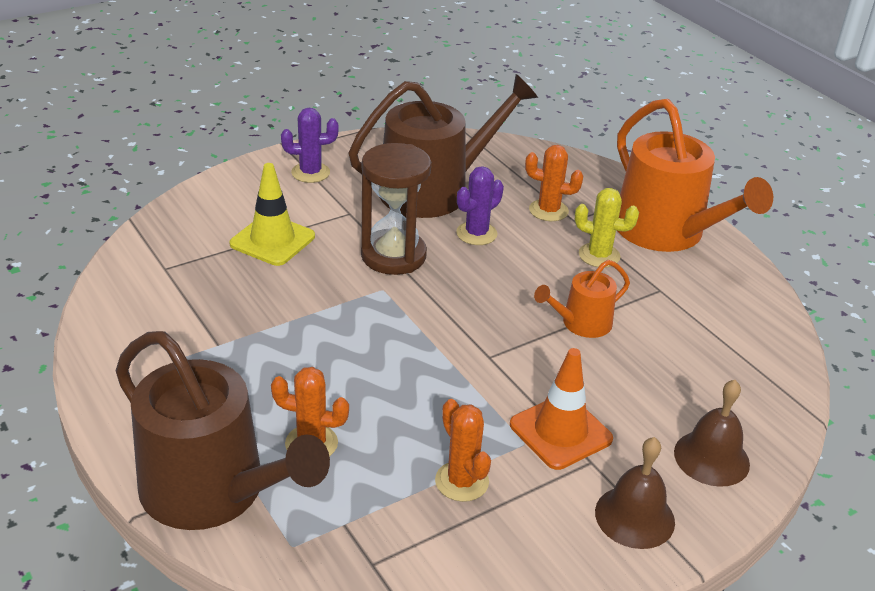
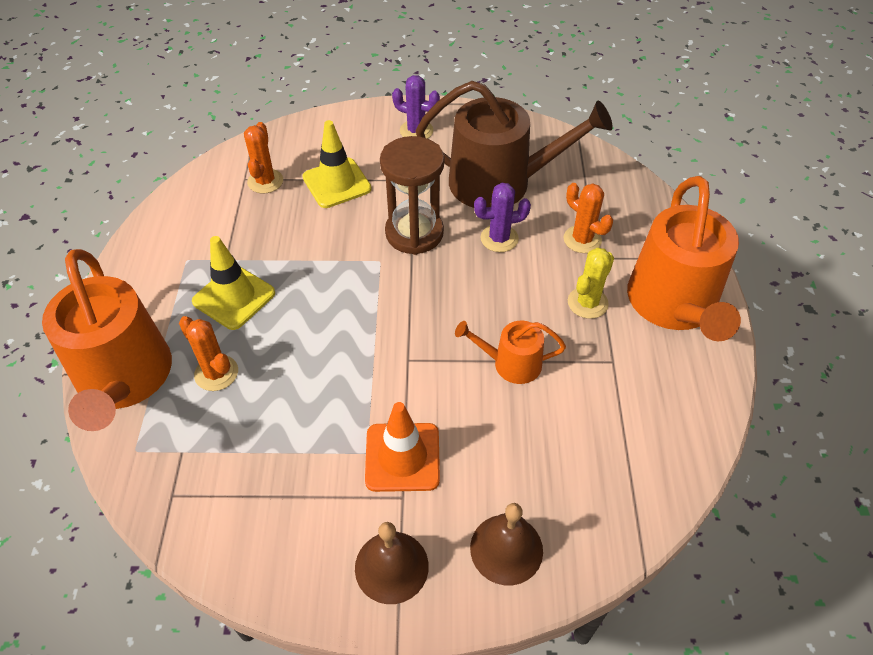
camera: 35 degrees right, 15 degrees up
(213, 491) = (124, 379): brown watering can -> orange watering can
(262, 373) = (234, 297): none -> yellow traffic cone
(461, 481) = (290, 461): orange cactus -> orange cactus (265, 181)
(599, 255) = (587, 303): yellow cactus -> yellow cactus turned 75 degrees clockwise

